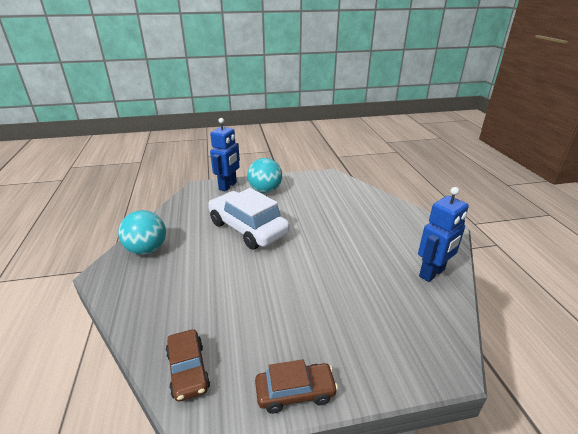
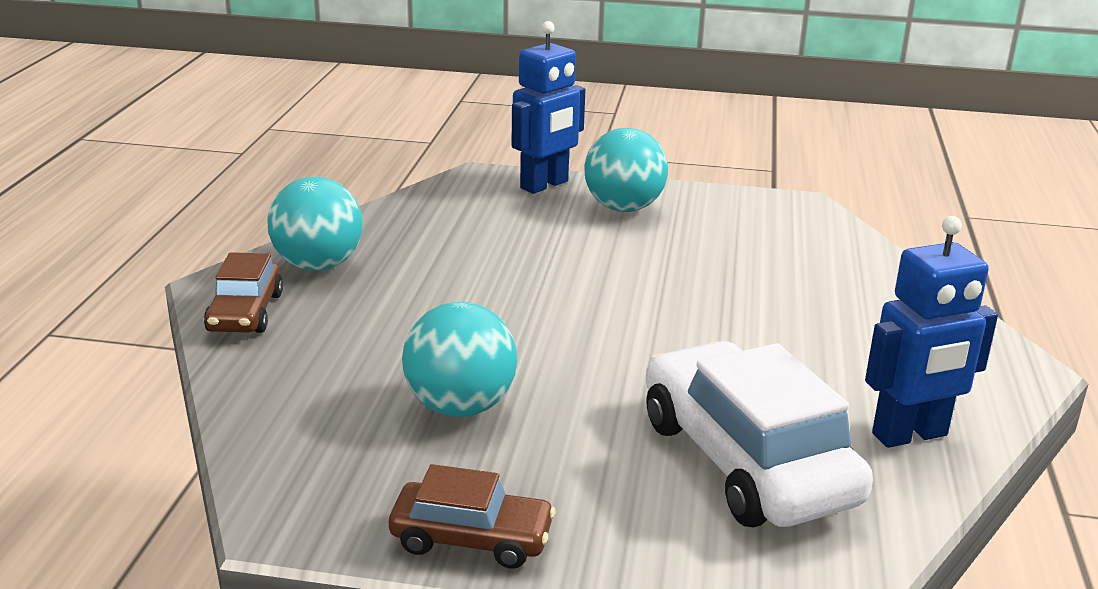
camera: 20 degrees right, 5 degrees down
(188, 370) = (299, 459): brown car -> brown car (245, 313)
(248, 228) = (540, 270): white car -> white car (746, 461)
(250, 313) = (460, 407): none -> turquoise ball

